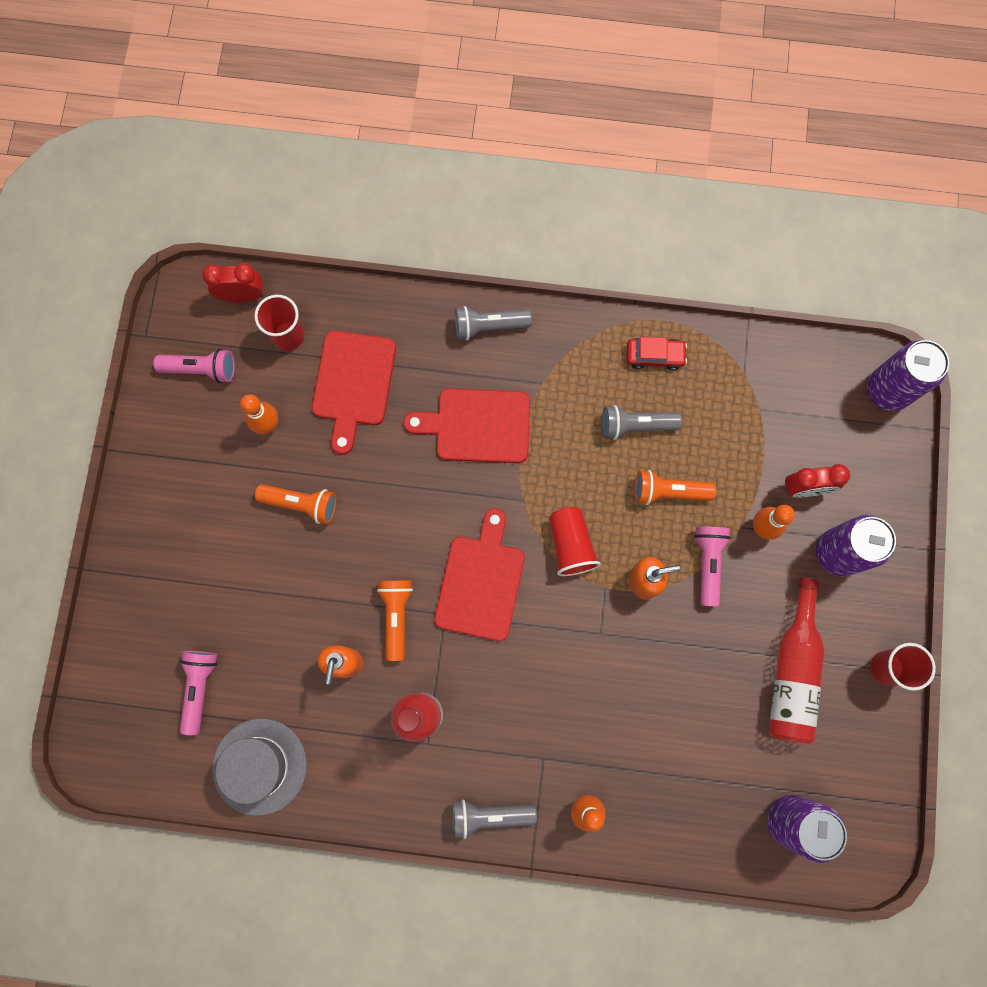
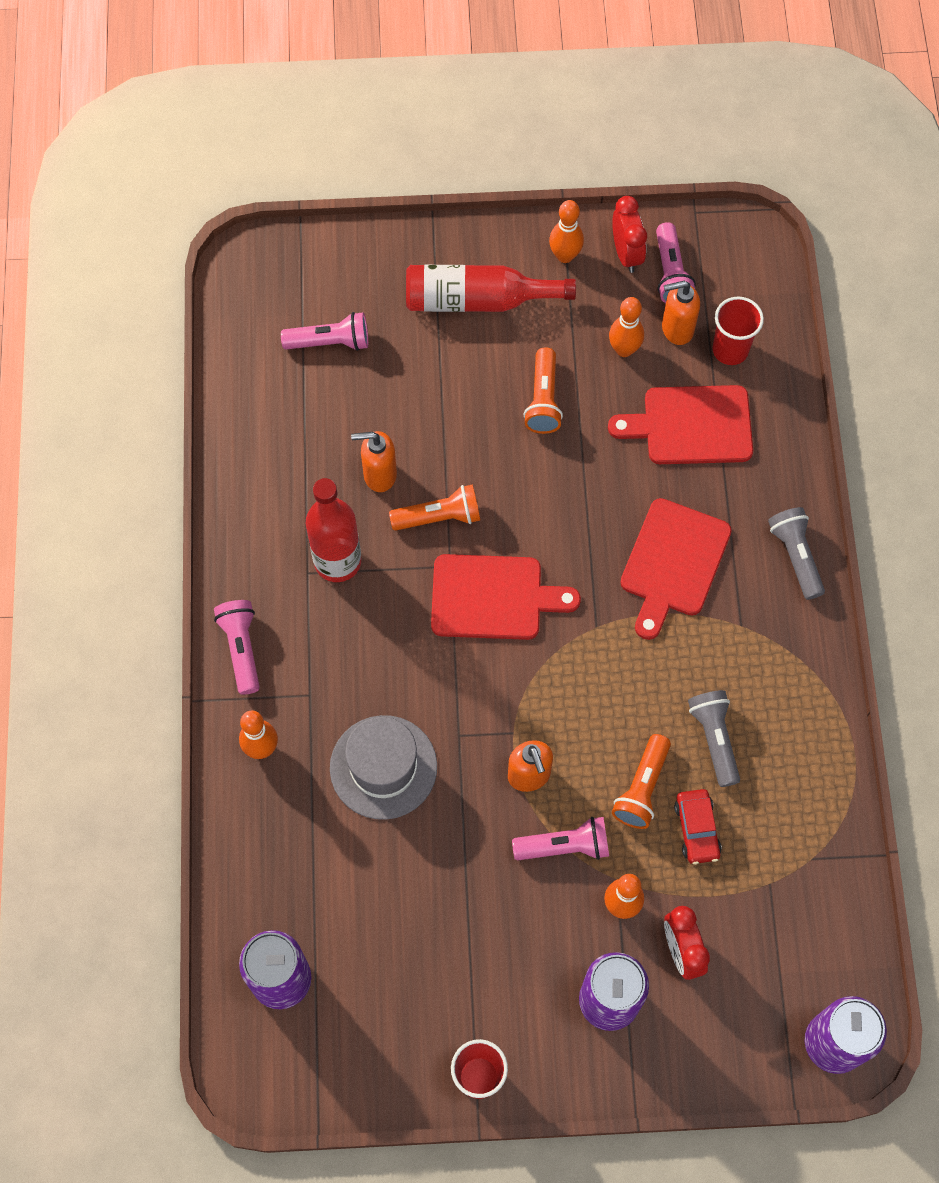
camera: 80 degrees right, 10 degrees down
(161, 457) = (565, 256): none -> orange bowling pin
(242, 296) = (765, 295): red clock -> red clock (626, 254)
(258, 376) = (677, 329): none -> orange soap dispenser
(260, 766) = (259, 414): grey hat -> grey hat (383, 767)
(477, 425) = (673, 563): red cutting board -> red cutting board turned 150 degrees counterclockwise
(489, 815) = (241, 648): grey flashlight -> pink flashlight
(570, 545) = (555, 687): red cup -> none
(654, 356) = (807, 749): red car -> red car (697, 829)
(668, 491) = (642, 788): orange flashlight -> orange flashlight turned 150 degrees counterclockwise
(792, 671) = (454, 961): red bottle -> red bottle (477, 300)

